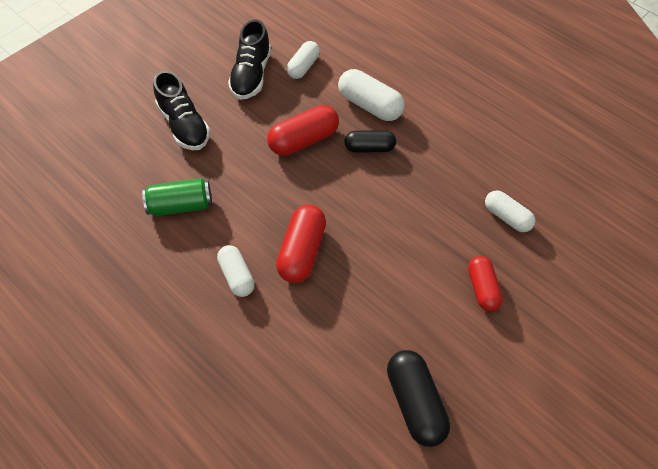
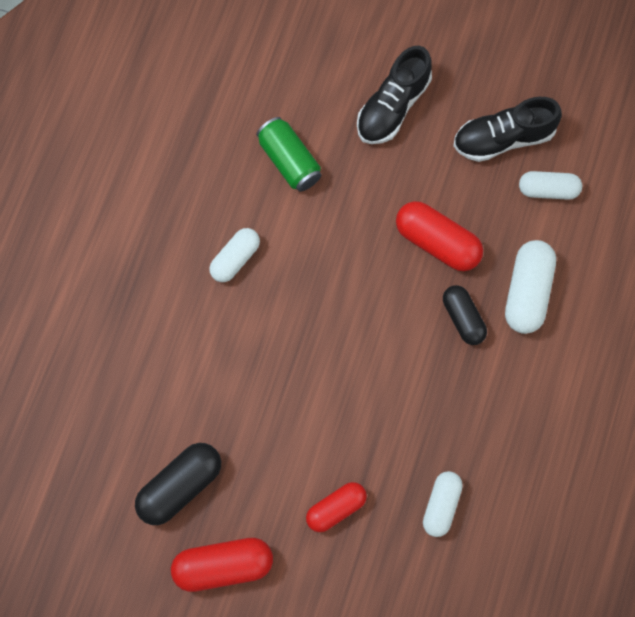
camera: 65 degrees right, 15 degrees up
(302, 251) = (293, 308): red capsule -> red capsule (223, 566)

